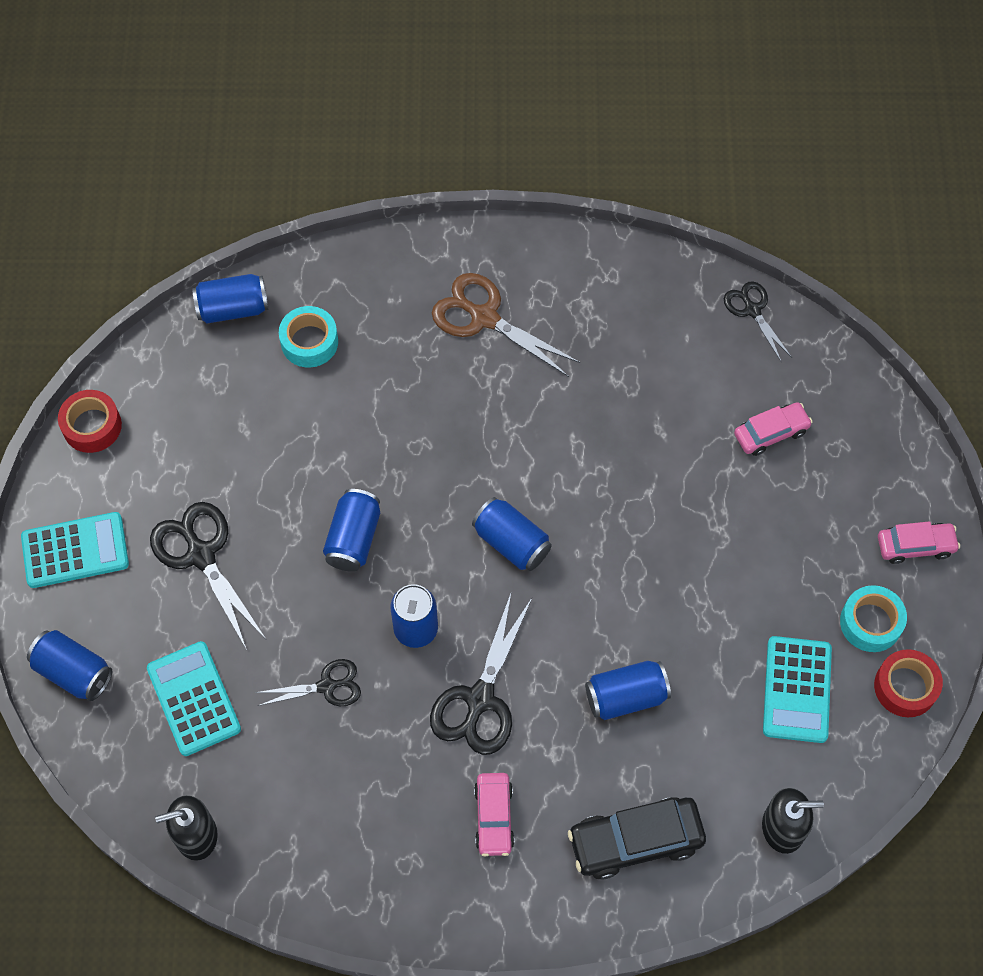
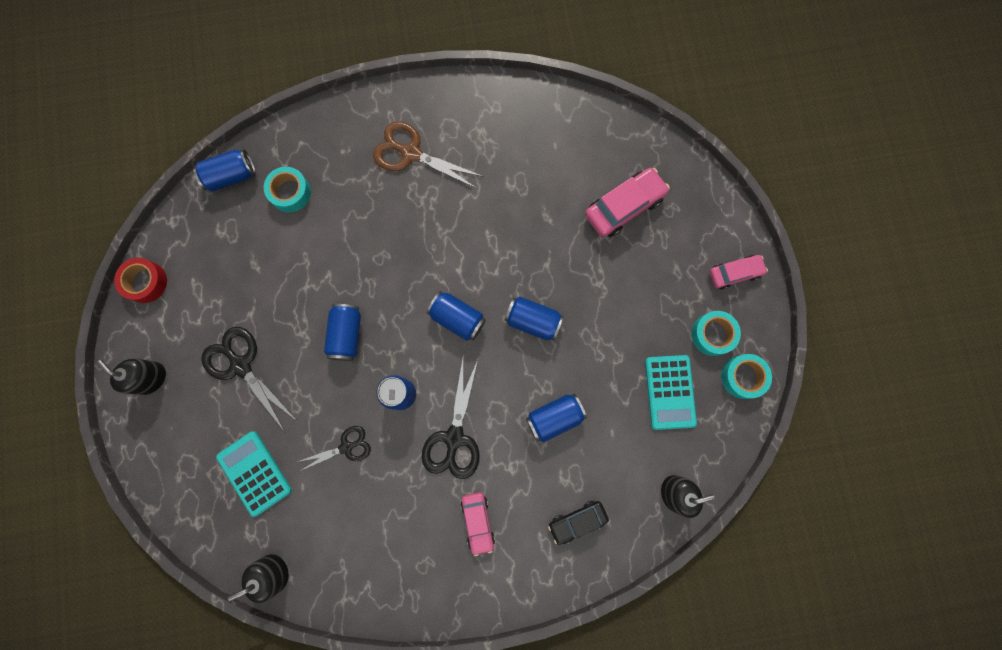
camera: 10 degrees left, 15 degrees up
(74, 672) = (166, 468): blue can -> blue can (533, 321)
(75, 550) = (151, 378): turquoise calculator -> black soap dispenser
(635, 841) = (577, 521): black car -> black car, size x0.64
(752, 310) = (597, 117): black scissors -> none
(771, 433) = (624, 207): pink car -> pink car, size x1.57
(905, 687) = (742, 377): red tape -> turquoise tape

